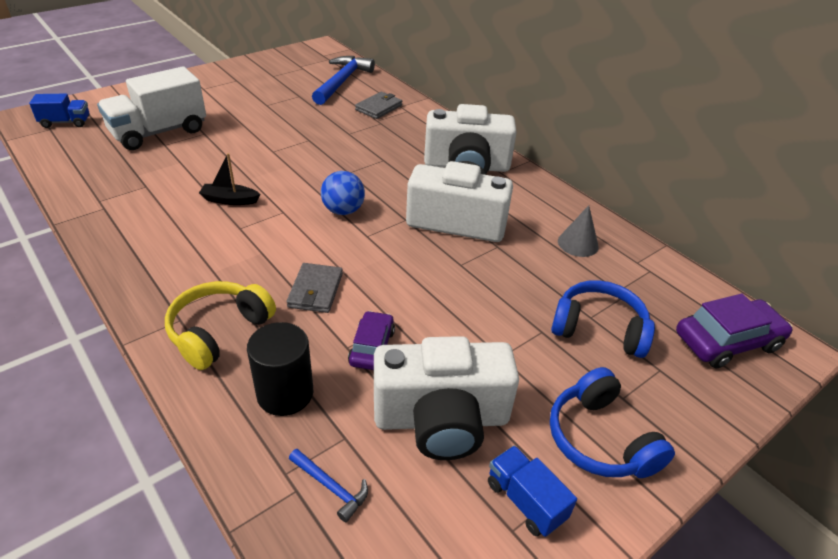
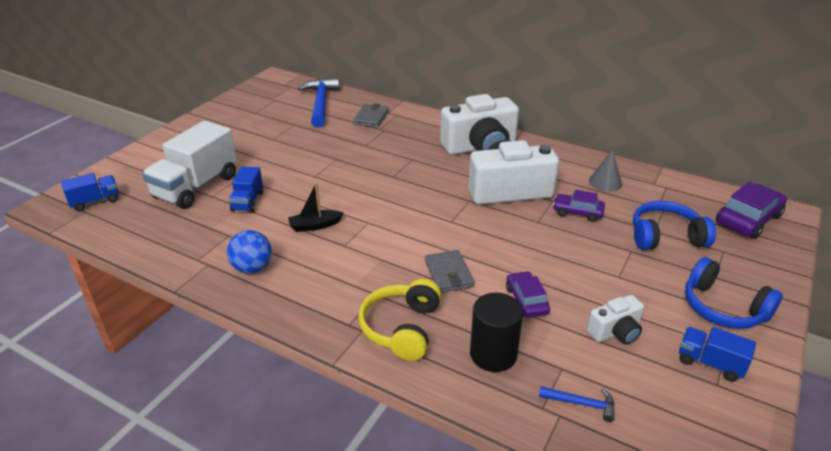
camera: 20 degrees left, 5 degrees down
(191, 159) = (248, 201): none -> blue truck
(343, 210) = (415, 207): blue ball -> blue ball (252, 268)
(441, 419) = (615, 332): white camera -> white camera, size x0.50
(515, 268) = (577, 212): none -> purple car

